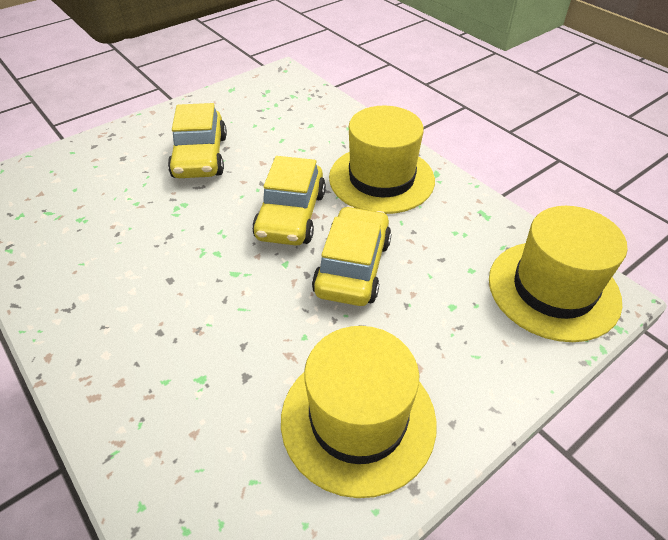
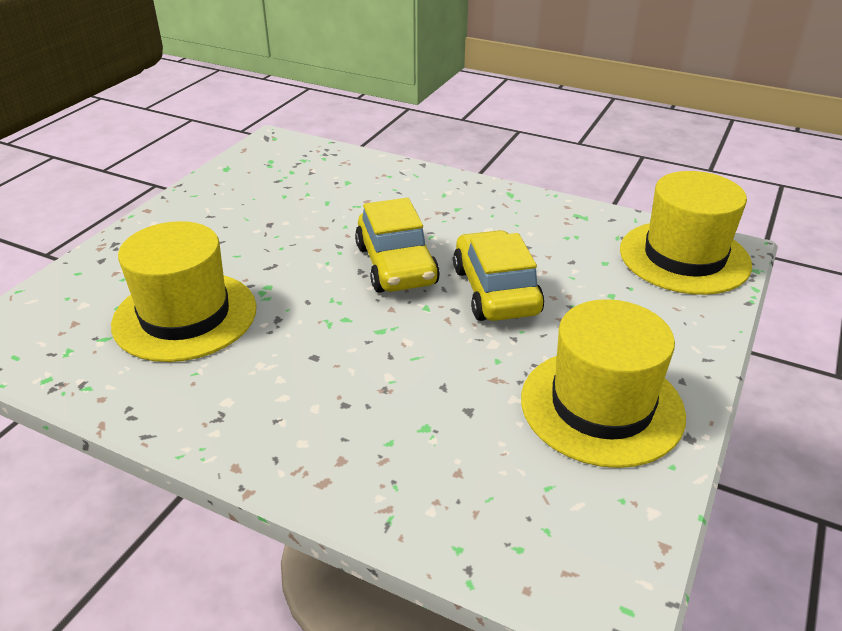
camera: 25 degrees left, 10 degrees down
(200, 156) = (247, 239): yellow car -> none
(381, 179) = (461, 211): yellow hat -> yellow hat (185, 316)

